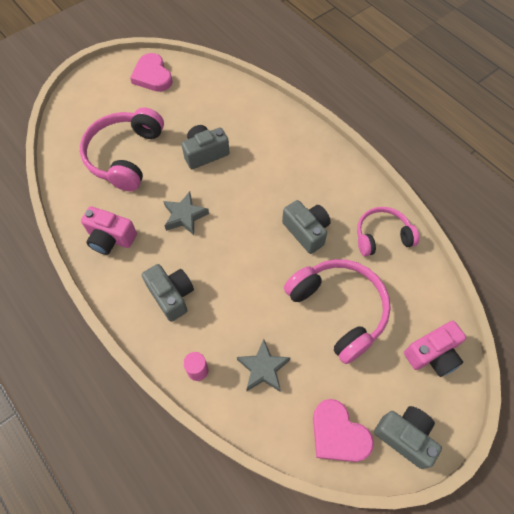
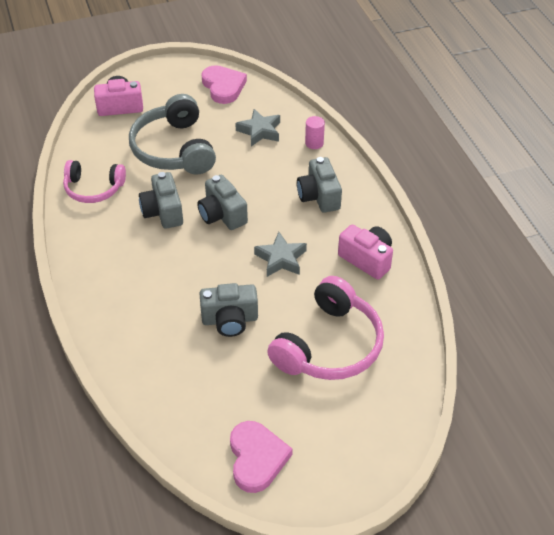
camera: 160 degrees left, 15 degrees down
(338, 310) = (174, 149): pink headphones -> grey headphones
(405, 436) = (177, 75): grey camera -> grey camera (222, 215)

